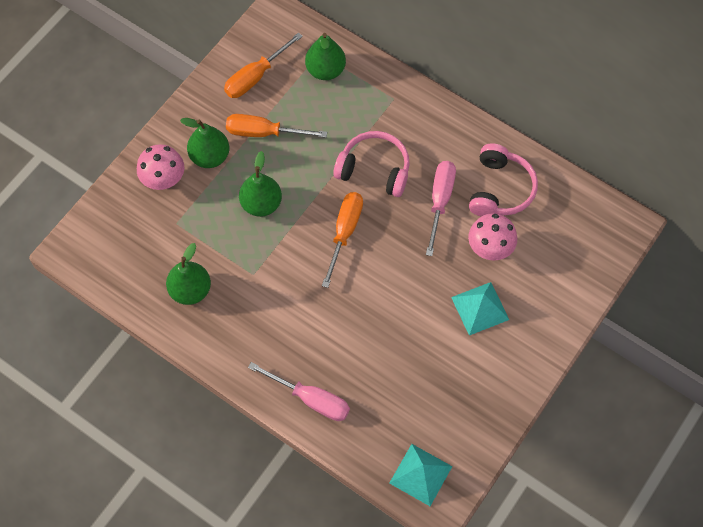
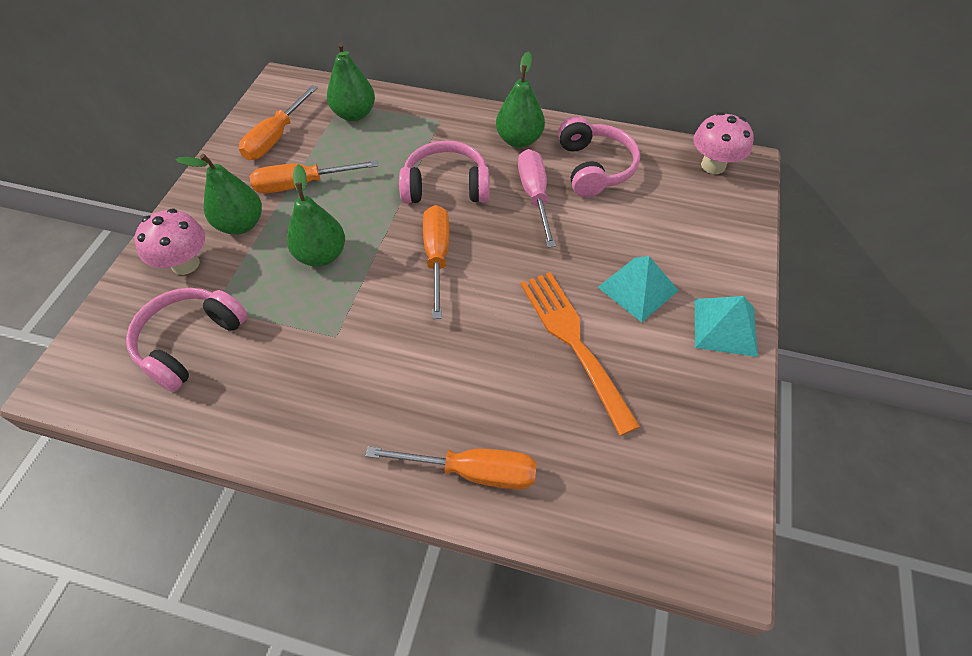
camera: 20 degrees left, 10 degrees down
(156, 247) = (190, 342): none -> pink headphones
(190, 290) = (253, 381): green pear -> green pear (519, 140)
(311, 399) = (473, 471): pink screwdriver -> orange screwdriver
(413, 333) = (573, 341): none -> orange fork
(420, 474) = (675, 525): turquoise pyramid -> turquoise pyramid (725, 327)
(490, 248) = (614, 224): pink mushroom -> pink mushroom (713, 165)

